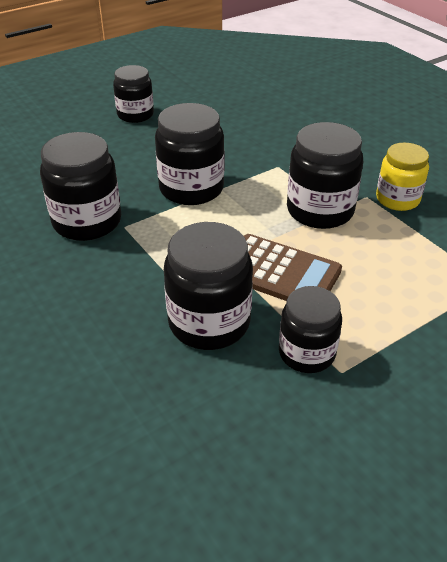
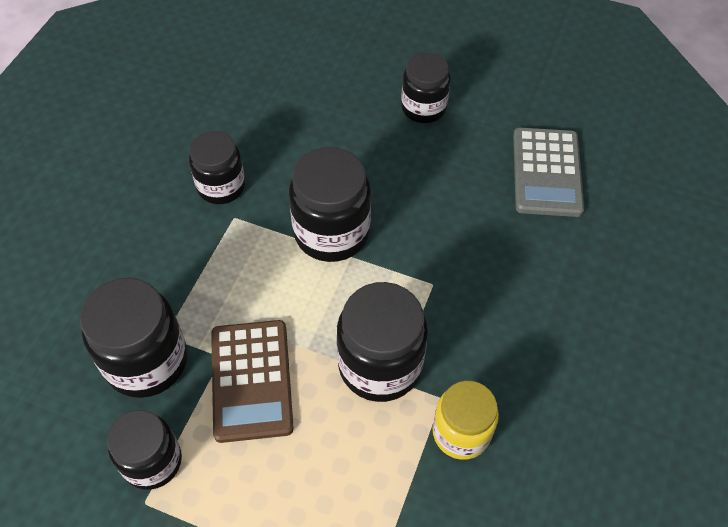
camera: 55 degrees right, 15 degrees up
(87, 221) = (221, 186): black jar -> black jar, size x0.67
(241, 96) = (546, 172): none -> grey calculator

